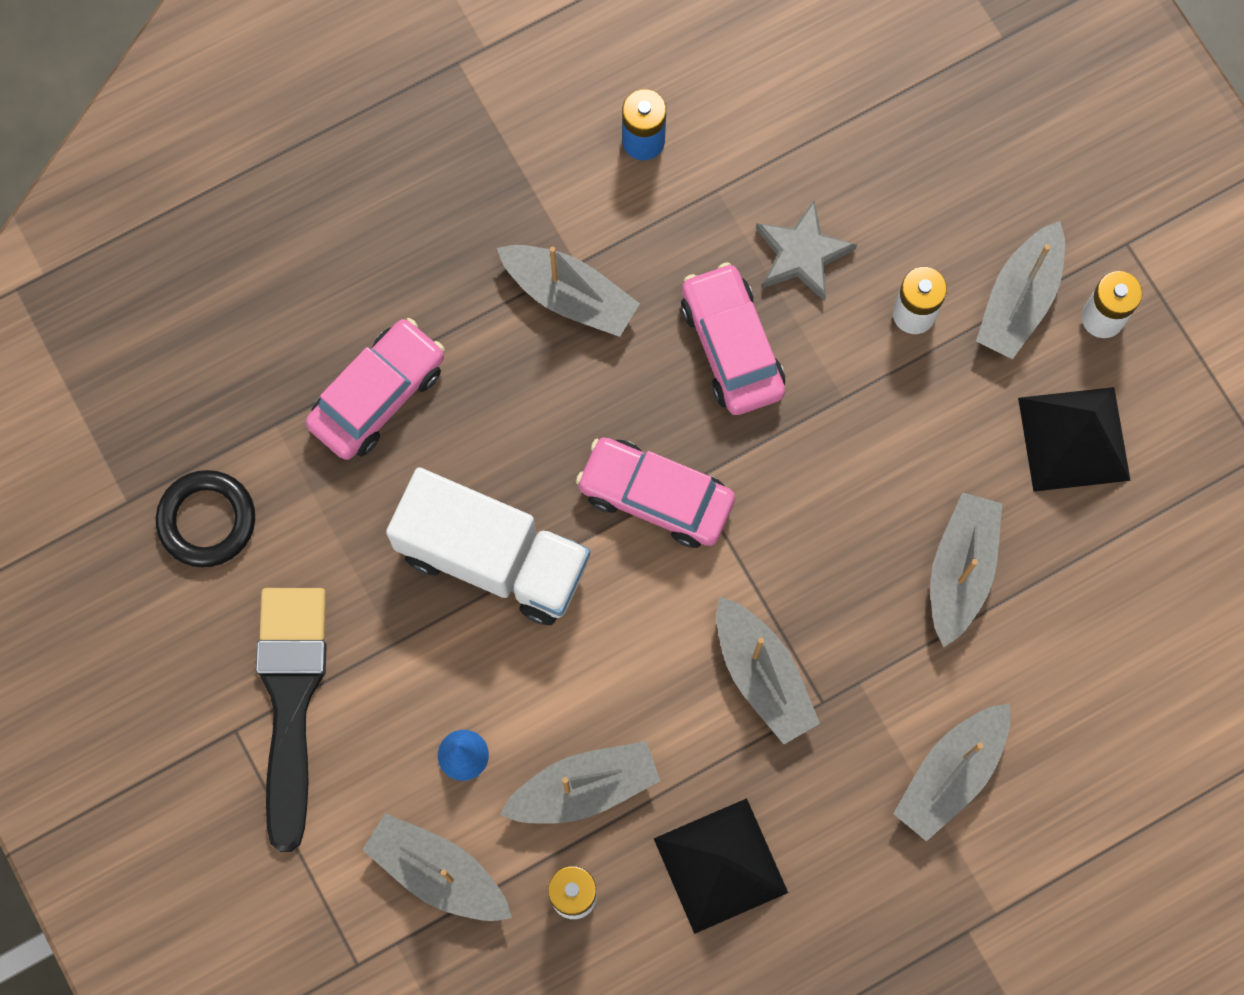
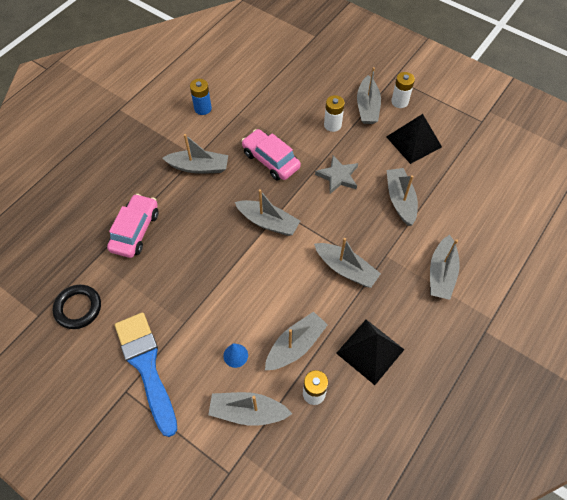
camera: 25 degrees left, 15 degrees down
(290, 699) = (146, 366): black brush -> blue brush
(493, 558) = (212, 271): white truck -> none
(655, 497) = (268, 222): pink car -> grey boat
(802, 254) = (281, 121): grey star -> grey star (338, 176)

